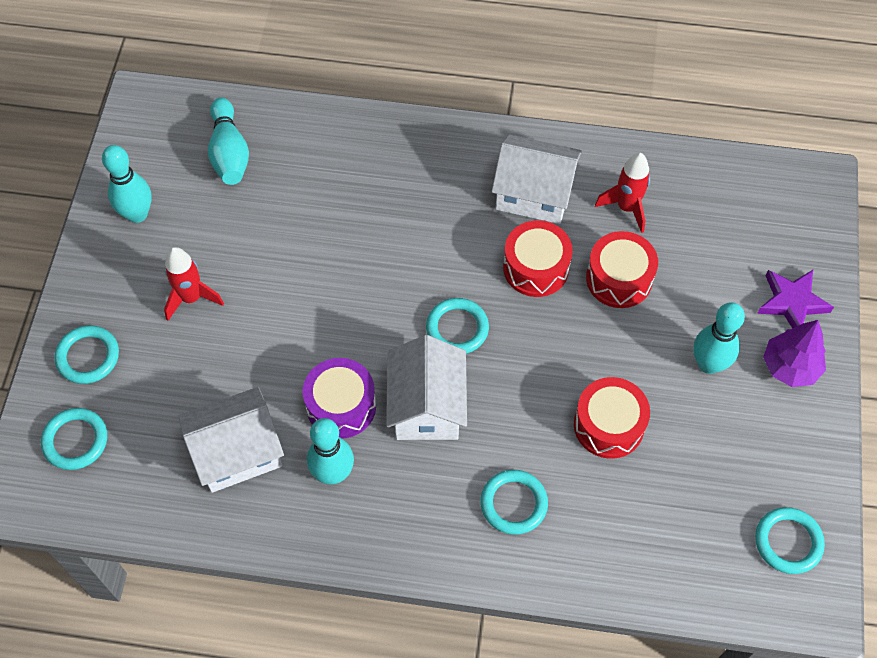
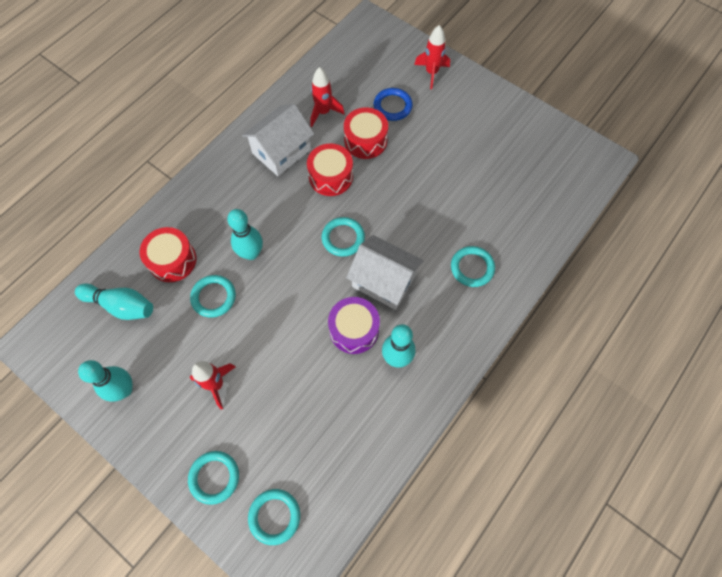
camera: 60 degrees left, 5 degrees up
(237, 452) = (348, 409): white house -> none
(608, 425) = (452, 195): red drum -> red drum (172, 260)
(698, 282) = (392, 106): none -> blue ring
(708, 364) = (444, 129): turquoise bowling pin -> turquoise bowling pin (251, 253)
(788, 542) = (563, 151): turquoise ring -> turquoise ring (213, 297)
(790, 367) = (467, 95): purple tree -> none
(792, 302) = (431, 73): purple star -> red rocket

